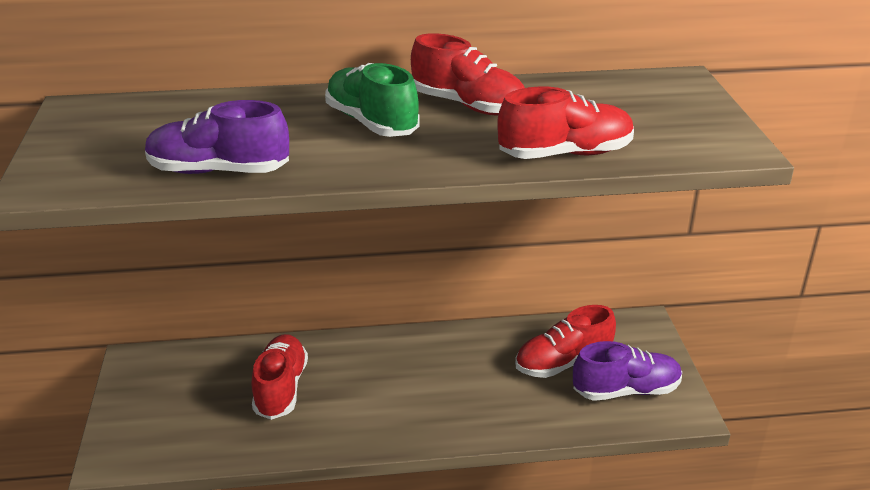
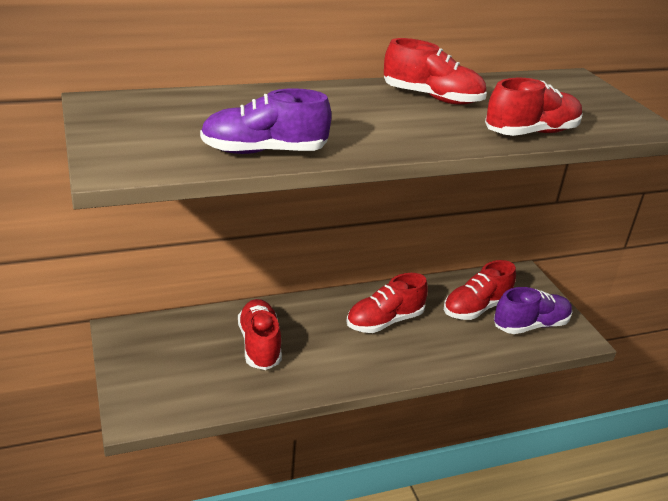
camera: 15 degrees left, 0 degrees up
(372, 123) = (365, 111): green shoe -> none
(440, 371) = (384, 321): none -> red shoe

